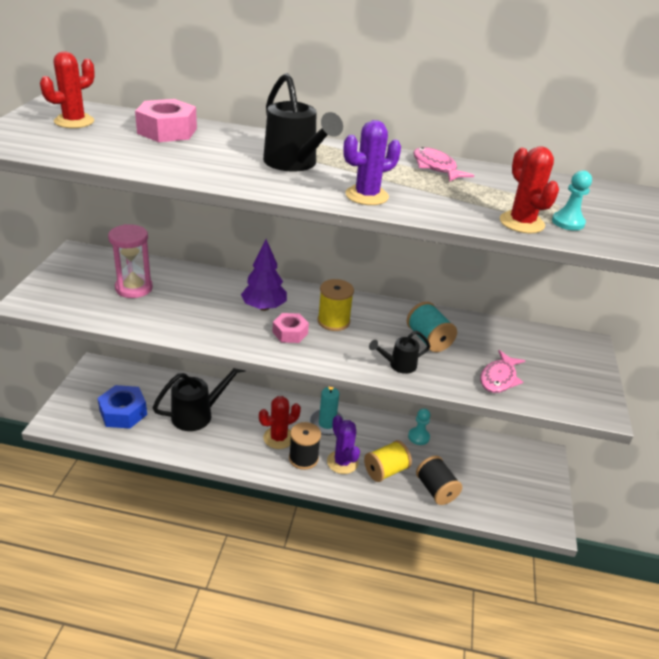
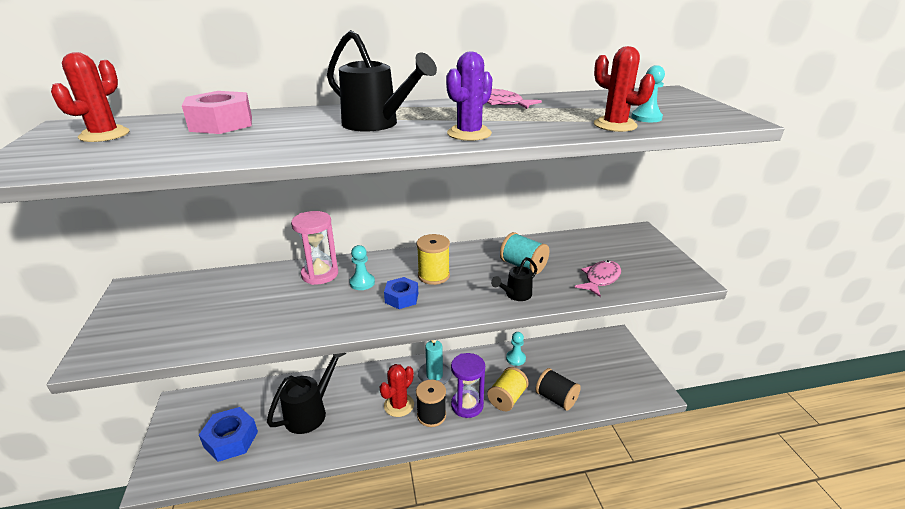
camera: 20 degrees left, 5 degrees down
(134, 288) = (217, 304): pink hourglass -> pink hourglass (320, 274)
(264, 307) = (362, 283): purple tree -> turquoise pawn
(290, 333) = (401, 298): pink nut -> blue nut
(342, 462) = (467, 405): purple cactus -> purple hourglass
(499, 378) = (600, 279): pink fish -> pink fish turned 150 degrees counterclockwise

